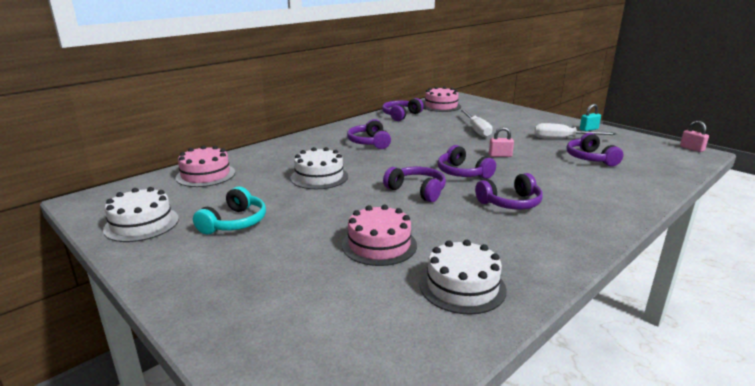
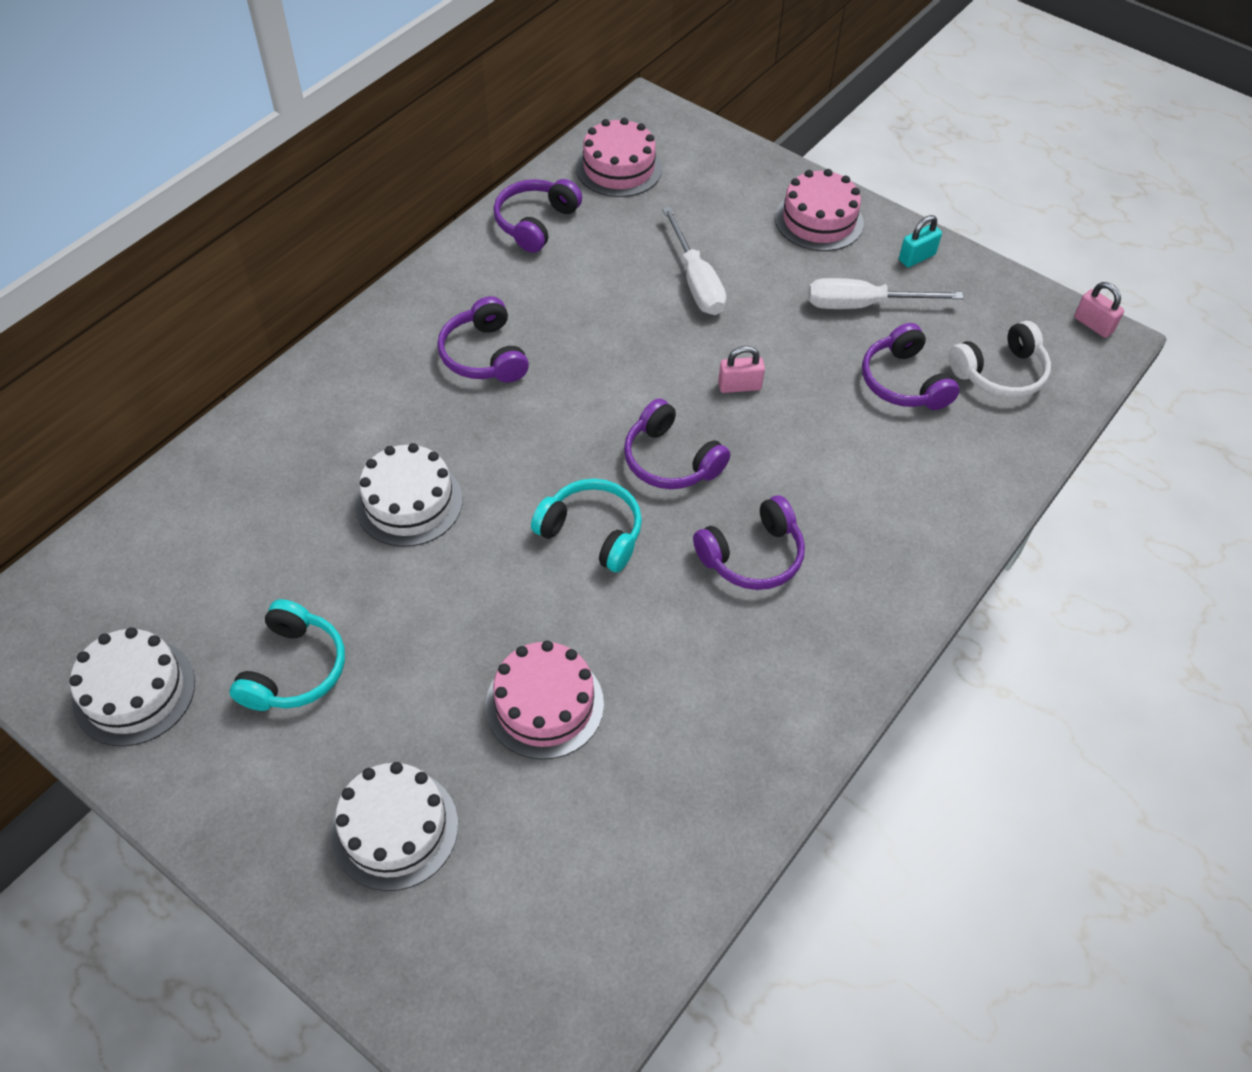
camera: 10 degrees left, 30 degrees up
(205, 175) = (191, 517): pink cake -> pink cake (819, 220)
(417, 191) = (592, 532): purple headphones -> turquoise headphones
(462, 286) = (675, 793): white cake -> white cake (394, 829)
(644, 158) = (1000, 373): none -> white headphones

